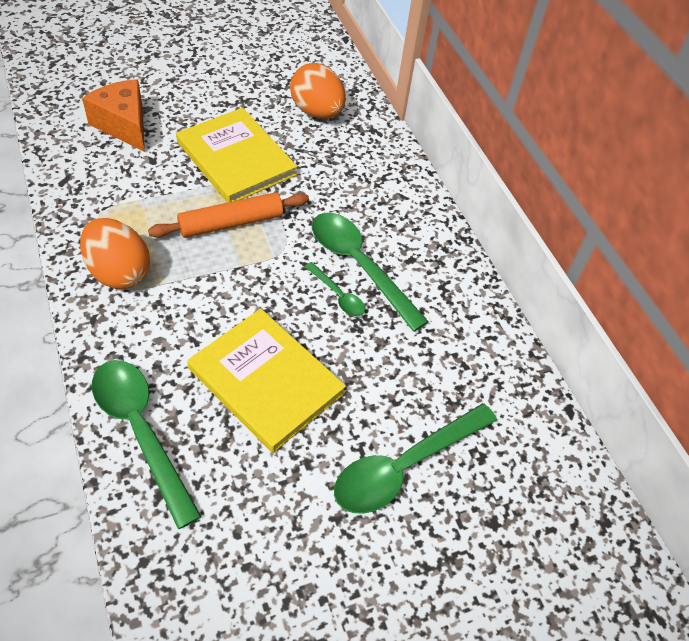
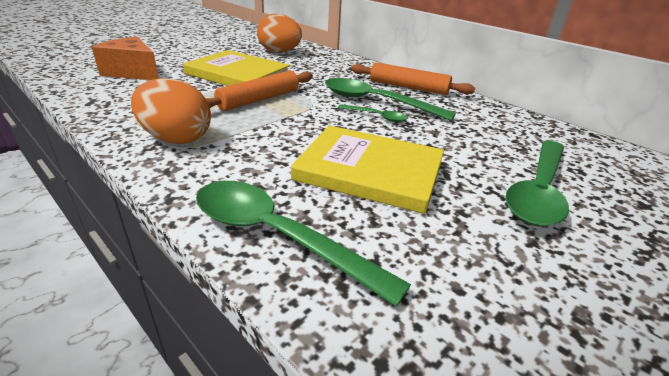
camera: 20 degrees left, 20 degrees down
(424, 245) = (408, 87): none -> orange rolling pin

